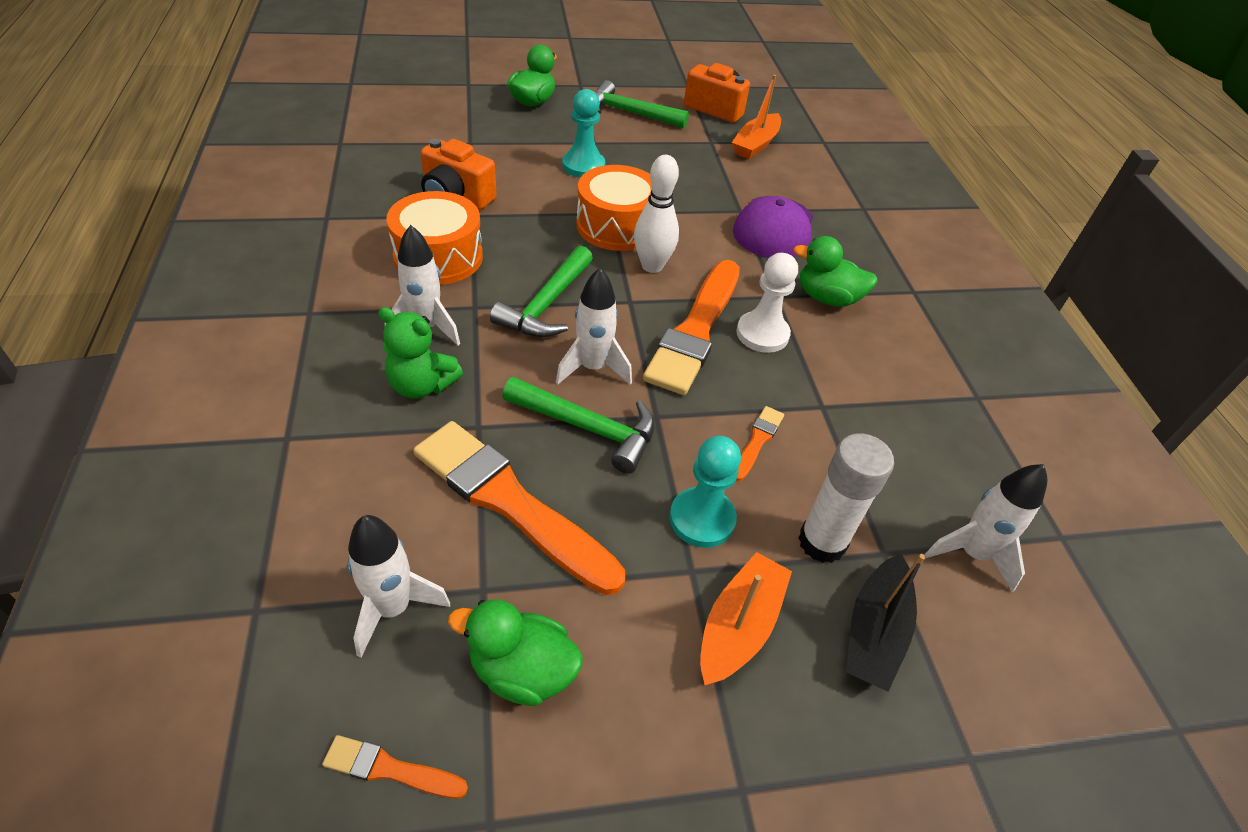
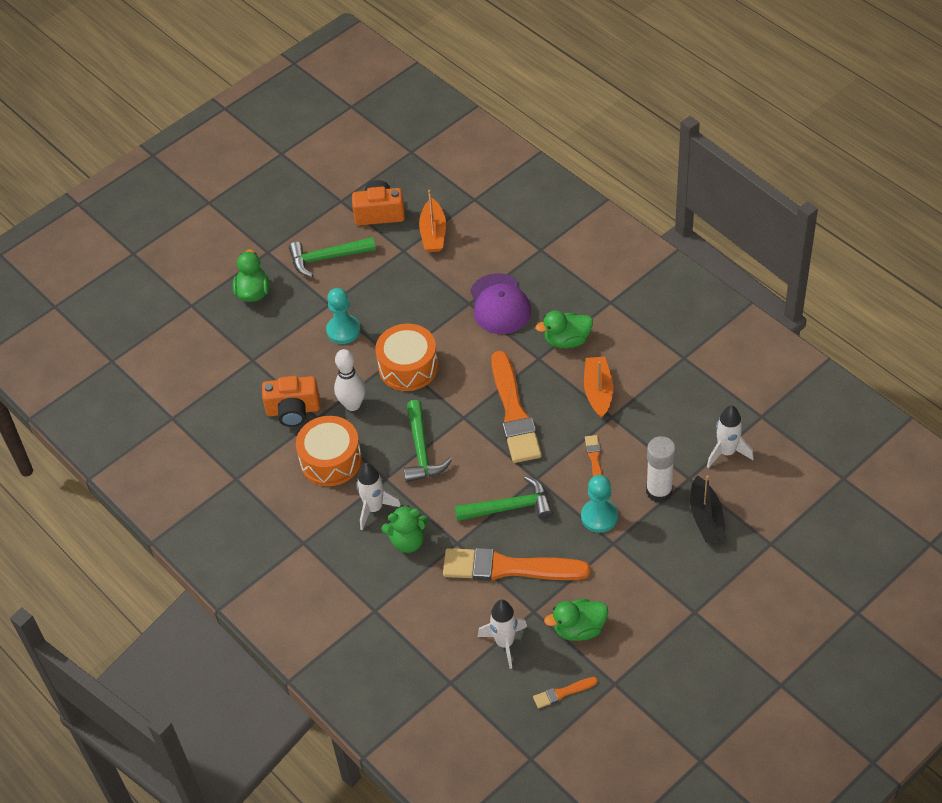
camera: 25 degrees left, 5 degrees up
(593, 368) = (482, 472): white rocket -> none
(652, 266) = (454, 383): white bowling pin -> white bowling pin (352, 405)
(739, 626) = (650, 553): orange boat -> orange boat (598, 391)
(762, 334) = (550, 390): white pawn -> none

